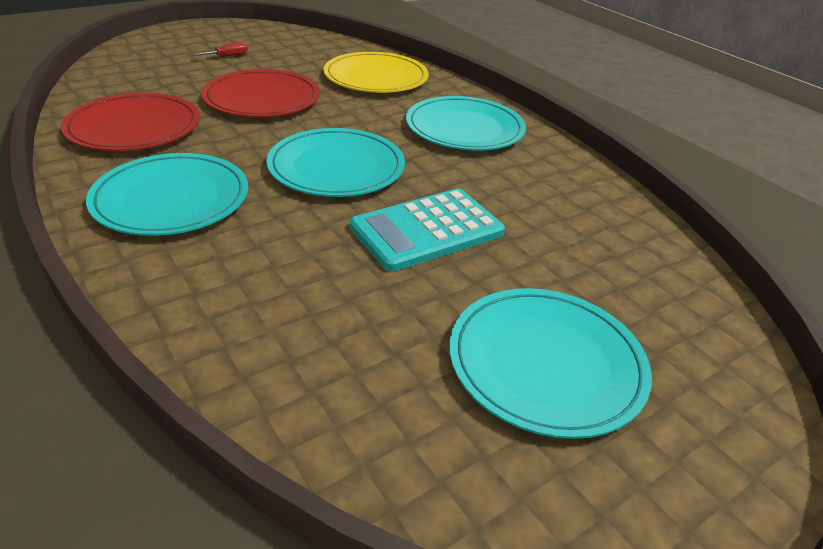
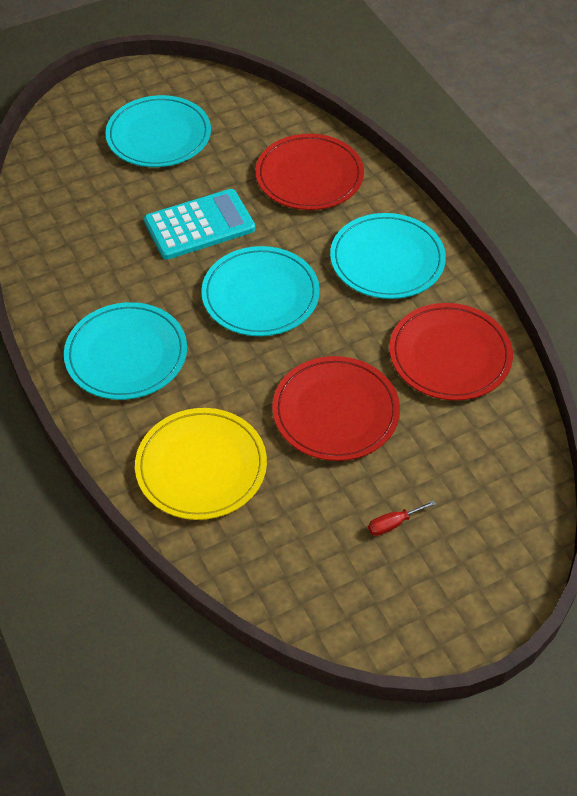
camera: 170 degrees left, 15 degrees up
(264, 300) = (309, 176): none -> red plate

